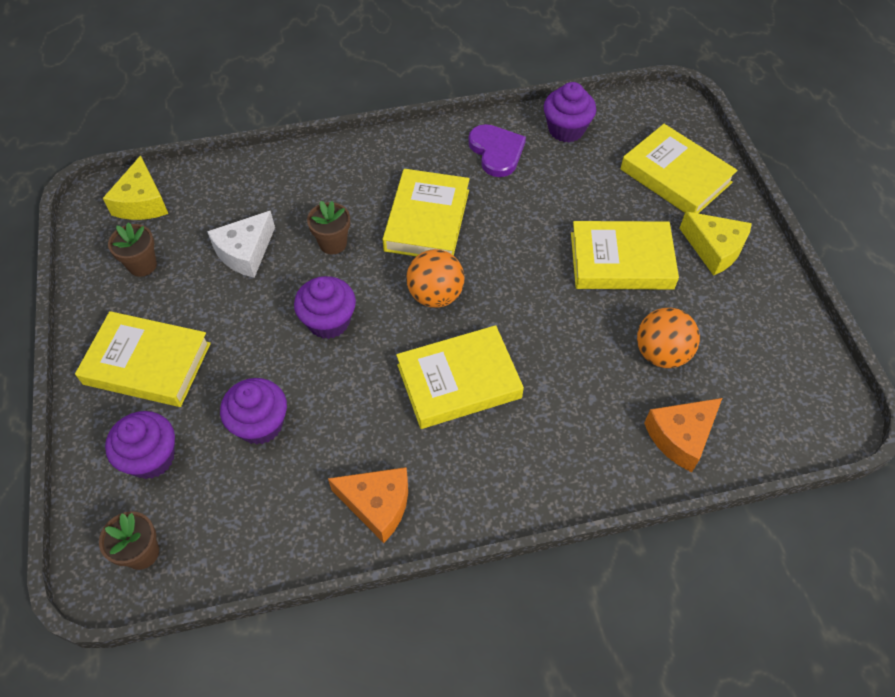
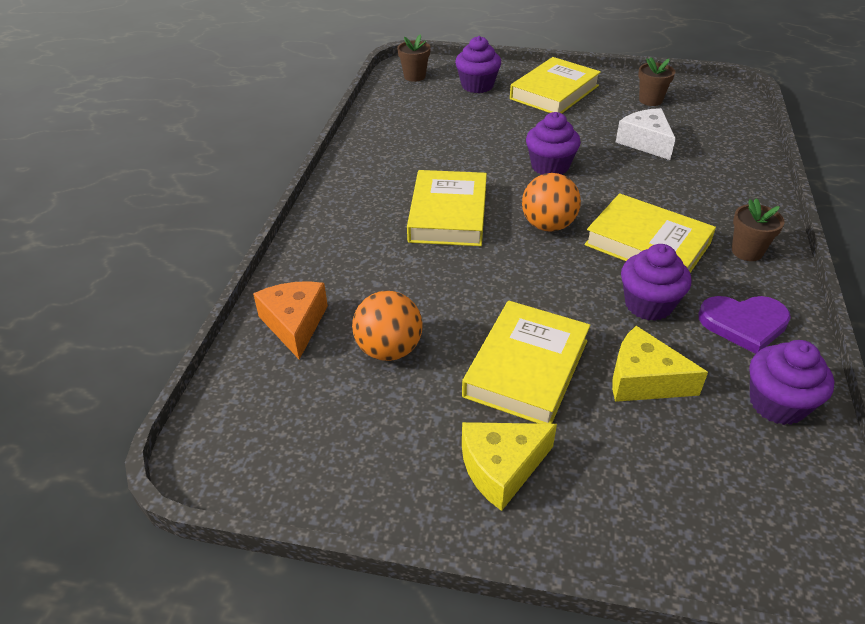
camera: 115 degrees right, 15 degrees down
(142, 202) = (722, 107): yellow cheese -> yellow cheese (644, 380)
(260, 424) = (474, 124): purple cupcake -> purple cupcake (648, 304)
(333, 243) = (638, 184): brown flower pot -> brown flower pot (747, 251)
(377, 505) = (374, 155): orange cheese -> none
(675, 176) = (652, 489): yellow book -> none

